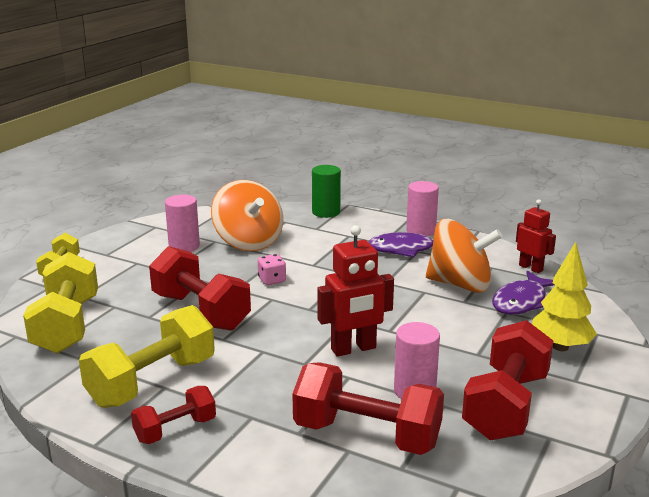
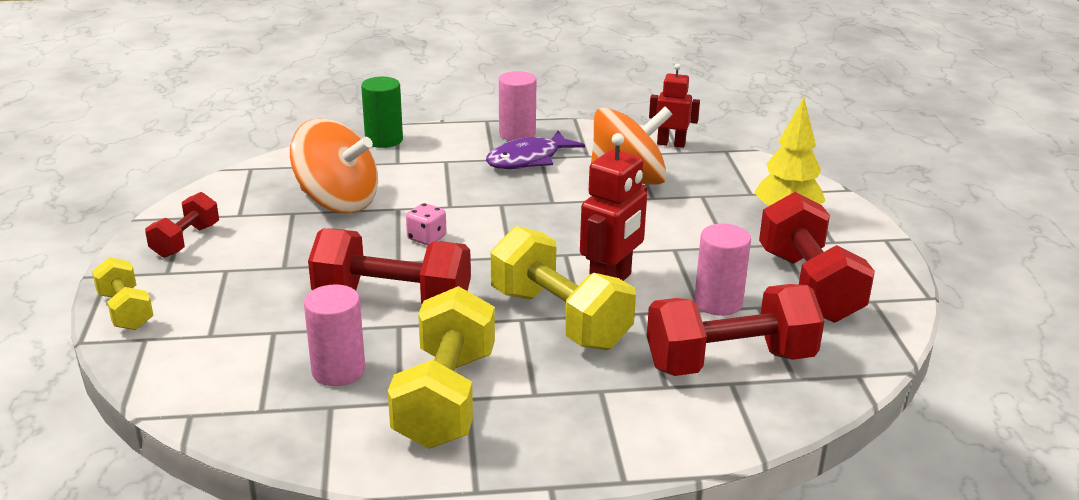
camera: 35 degrees left, 5 degrees up
(67, 325) = (243, 376): yellow dumbbell -> yellow dumbbell (559, 319)
(175, 430) = (542, 436): red dumbbell -> red dumbbell (186, 241)
(184, 246) = (261, 230): pink cylinder -> pink cylinder (338, 371)
(522, 302) = (704, 181): purple fish -> none

